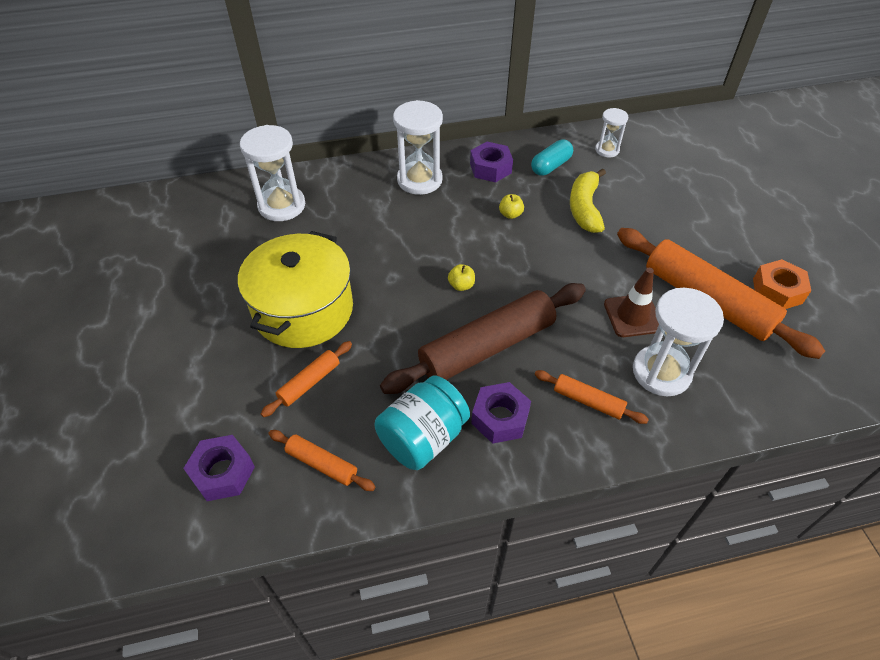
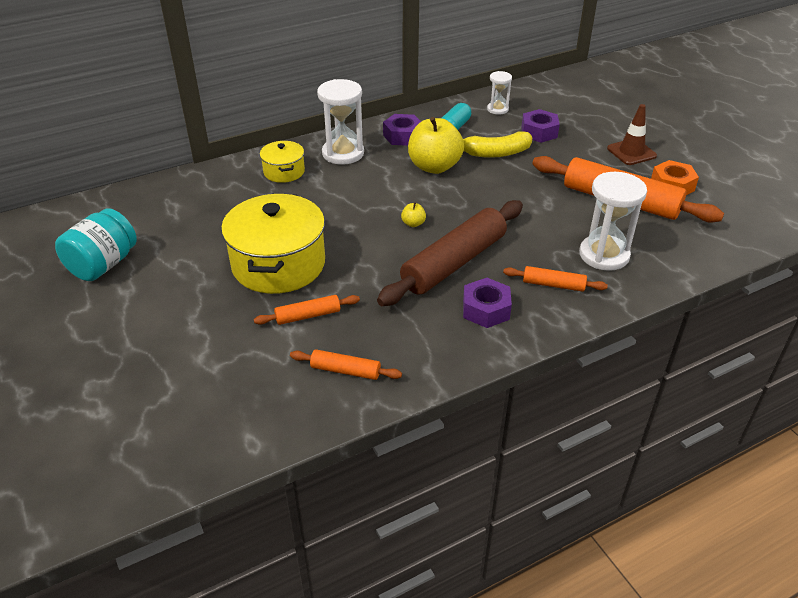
camera: 15 degrees left, 10 degrees down
(223, 472) = (257, 394): purple nut -> purple nut (539, 132)
(282, 205) = (222, 191): white hourglass -> none
(309, 382) = (308, 315): orange rolling pin -> orange rolling pin turned 45 degrees clockwise
(351, 192) = (284, 172): none -> yellow pot
(423, 438) = (426, 335): turquoise jar -> turquoise jar (103, 264)
(510, 214) = (434, 166): yellow apple -> yellow apple, size x2.46
(584, 208) = (496, 153): yellow banana -> yellow banana turned 90 degrees counterclockwise
(632, 316) = (566, 221): brown traffic cone -> brown traffic cone (631, 152)

